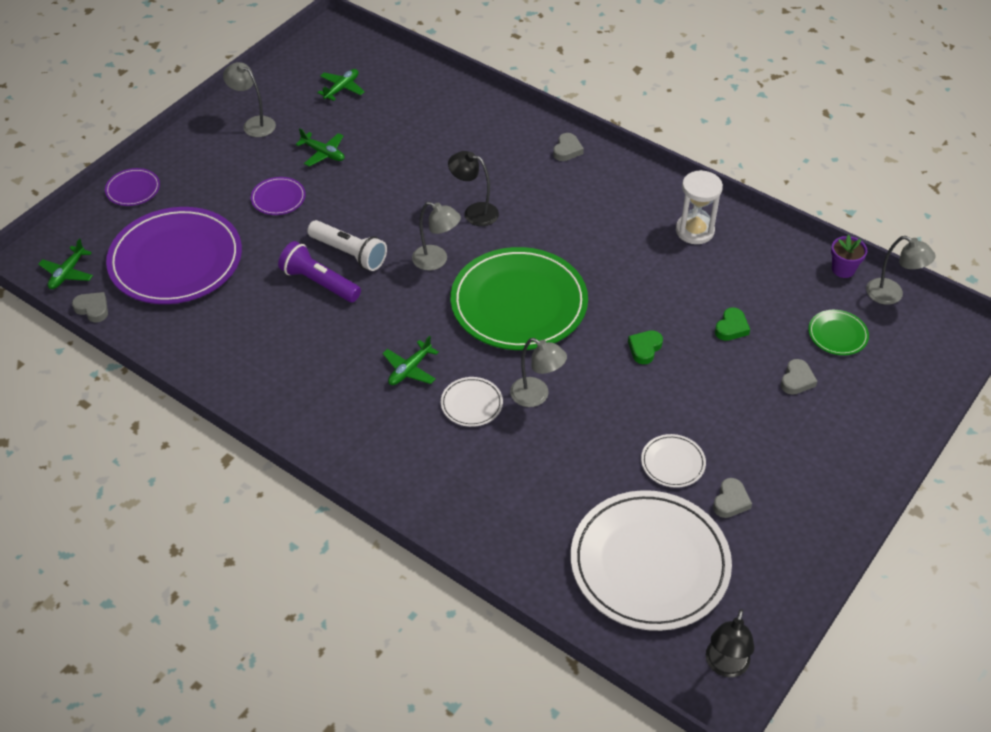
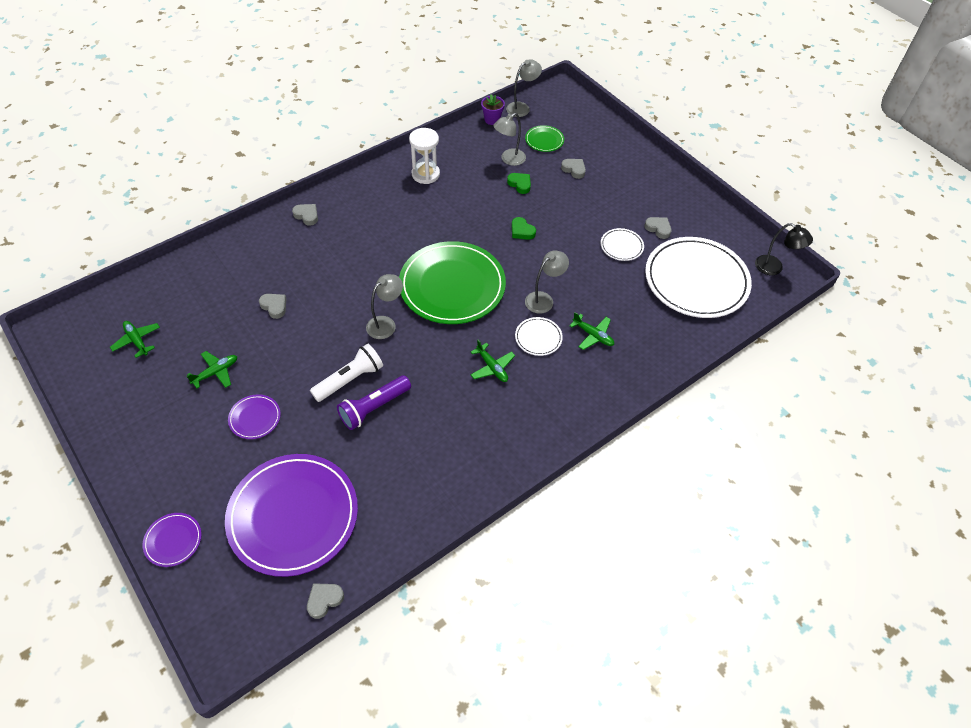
camera: 75 degrees left, 5 degrees up
(67, 273) = (263, 619): green plane -> green plane (593, 335)
(254, 124) = (141, 419): grey lamp -> grey lamp (509, 159)
(423, 167) = (274, 306): none -> grey heart
(474, 212) = (344, 287): black lamp -> none

